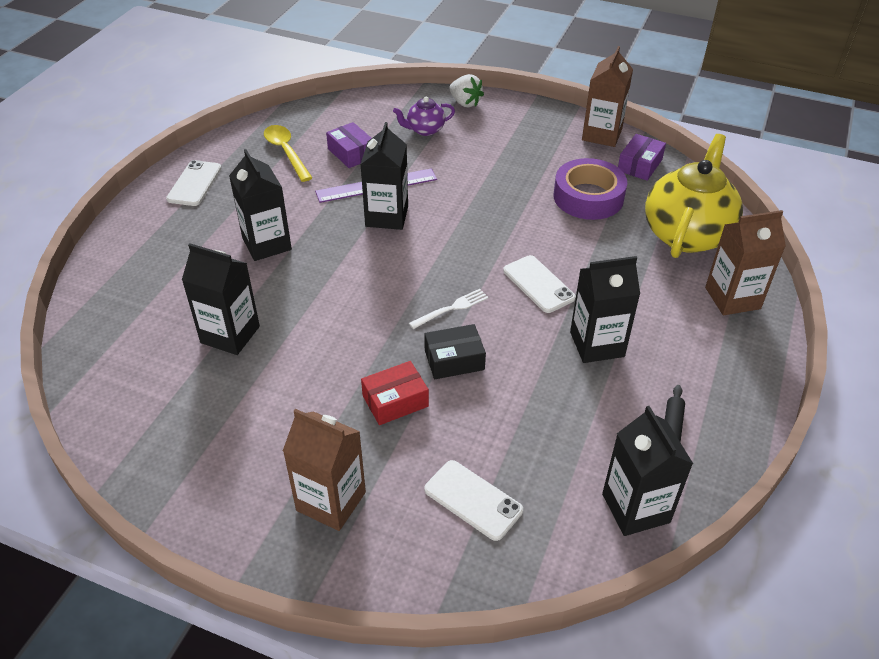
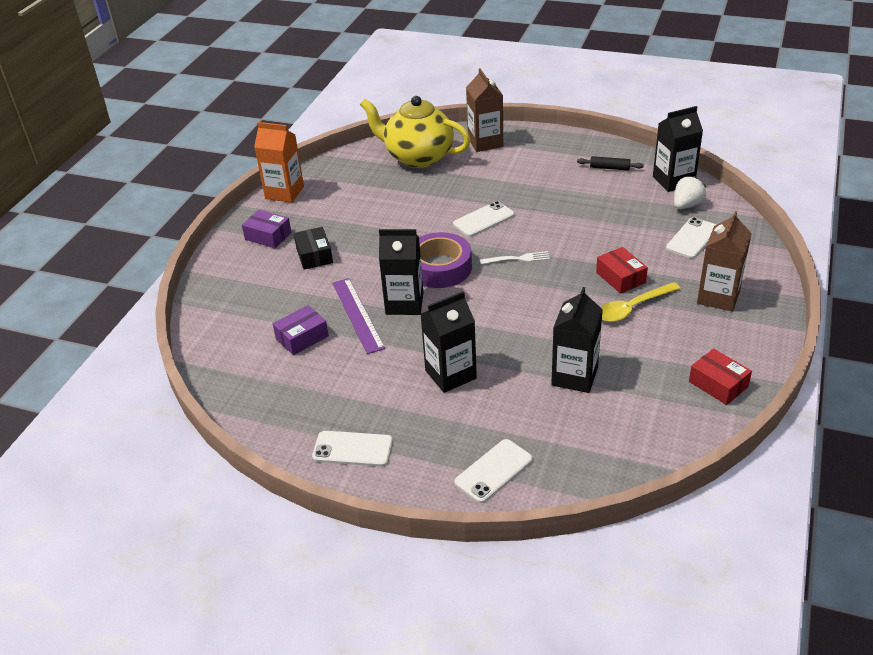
camera: 90 degrees left, 5 degrees down
(128, 265) = (494, 471): none -> white phone
(168, 462) = (718, 384): none -> red box
(286, 152) = (296, 386): yellow spoon -> yellow spoon (632, 308)
(425, 130) = (265, 292): purple teapot -> none
(452, 308) = (518, 258): white fork -> white fork turned 120 degrees clockwise
(454, 360) = (572, 254): black box -> black box (314, 255)
(465, 103) = (219, 270): white strawberry -> white strawberry (686, 205)
(588, 197) = (374, 199): purple tape -> purple tape (440, 267)
(597, 344) = (541, 194): black carton -> none
(602, 135) = (284, 192): brown carton -> orange carton
(639, 165) = (330, 175): purple box -> purple box (268, 236)

